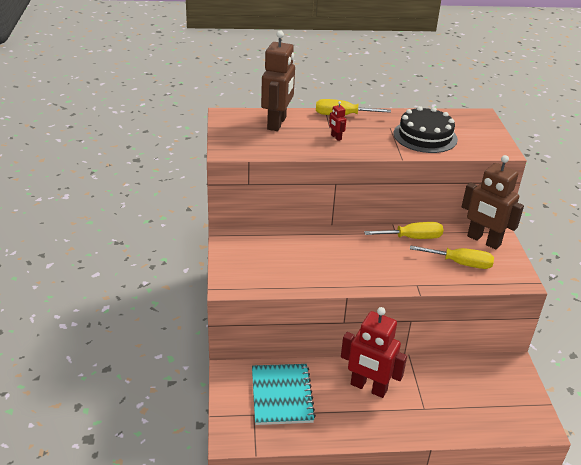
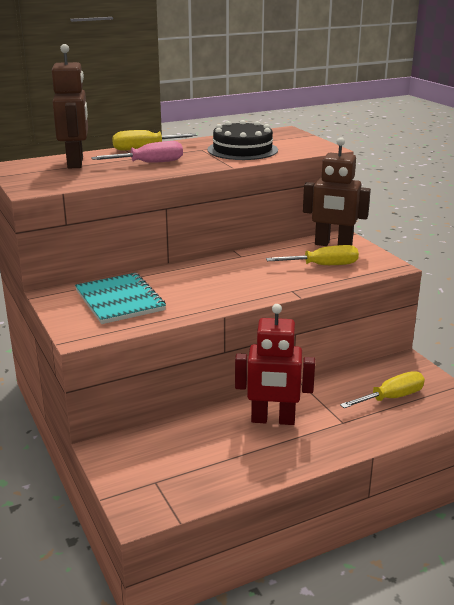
camera: 20 degrees left, 10 degrees down
(281, 395) = (178, 454): turquoise notebook -> turquoise notebook (119, 300)
(336, 137) = (150, 163): red robot -> pink screwdriver
(412, 238) = (261, 256): yellow screwdriver -> yellow screwdriver (391, 398)

